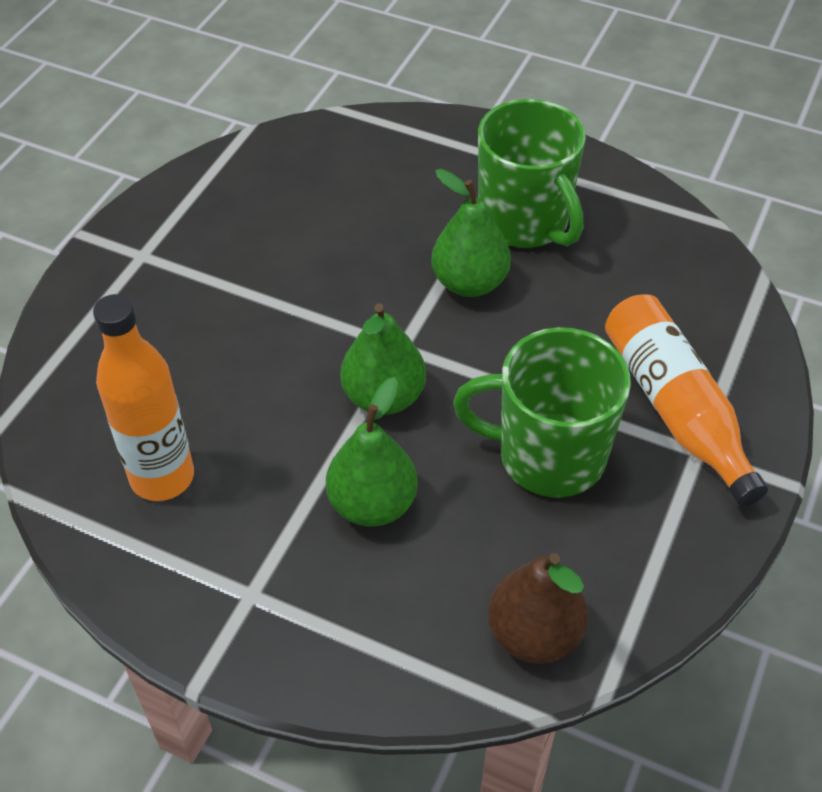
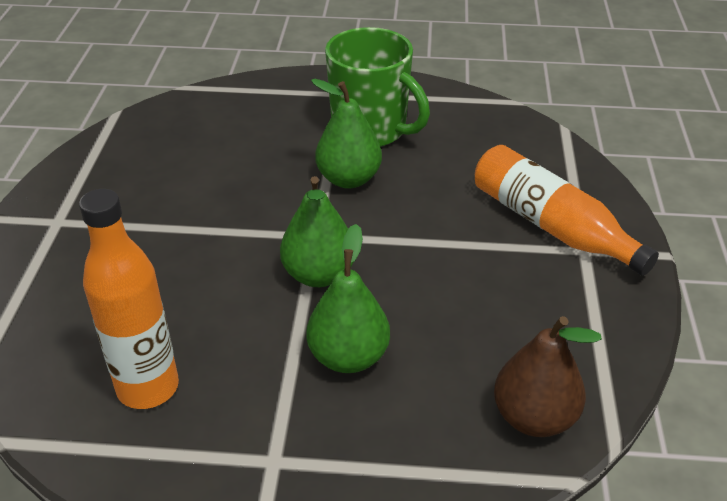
camera: 20 degrees left, 10 degrees down
(548, 456) = (473, 283): green mug -> none

